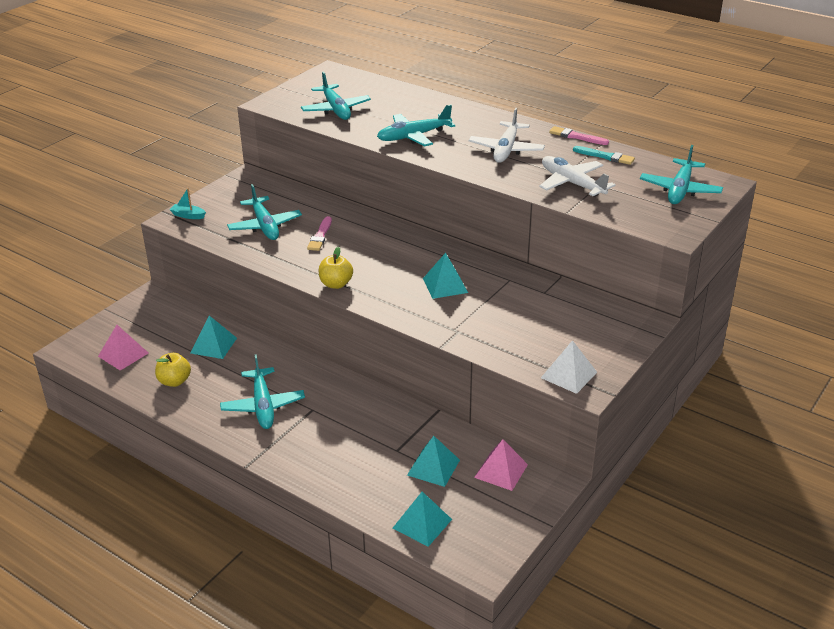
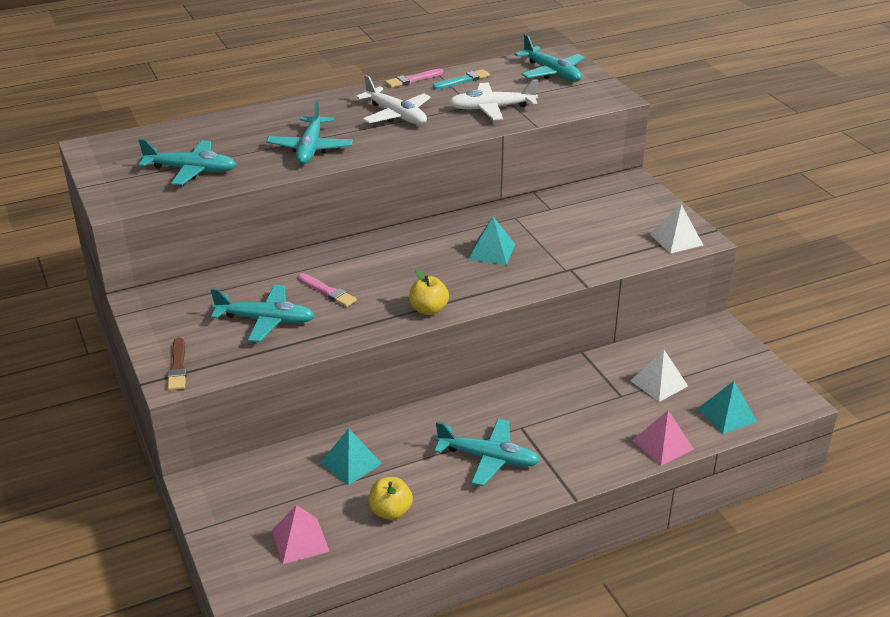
camera: 60 degrees left, 0 degrees up
(188, 215) = (178, 367): turquoise boat -> brown brush
(433, 467) = (659, 383): turquoise pyramid -> white pyramid
(501, 471) = (688, 349): pink pyramid -> pink pyramid (663, 444)

